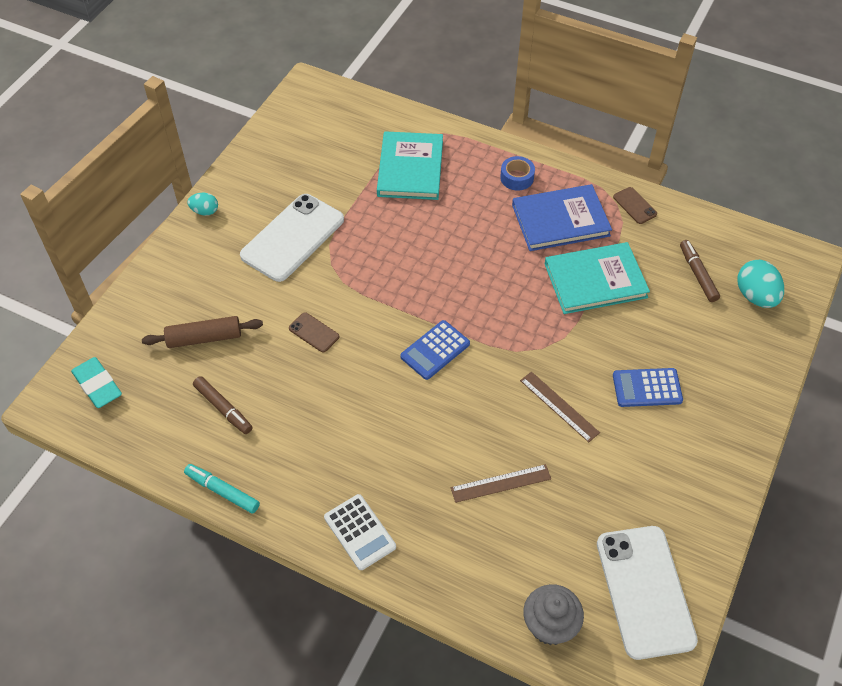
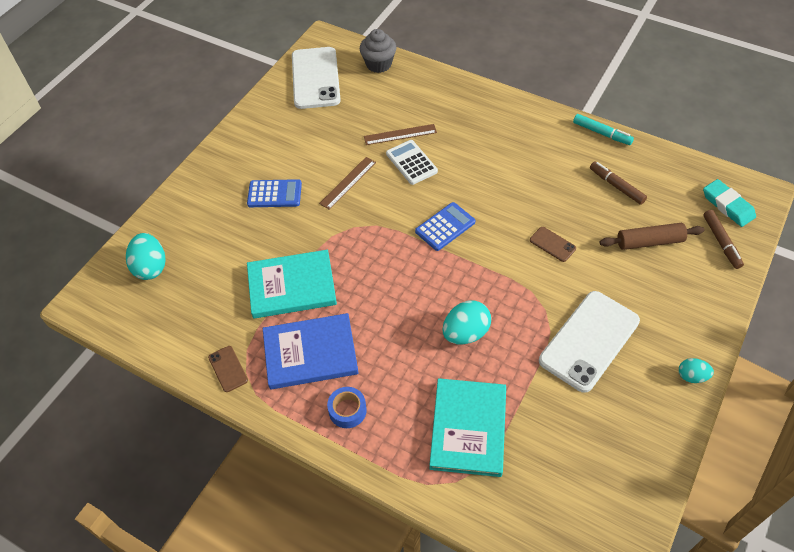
camera: 175 degrees left, 0 degrees up
(359, 532) = (500, 109): white calculator -> white calculator (411, 162)
(412, 241) = (465, 333): none -> turquoise egg
(559, 406) = (348, 182): brown ruler -> brown ruler turned 75 degrees clockwise
(697, 274) = (194, 290): brown marker -> brown marker (721, 242)

